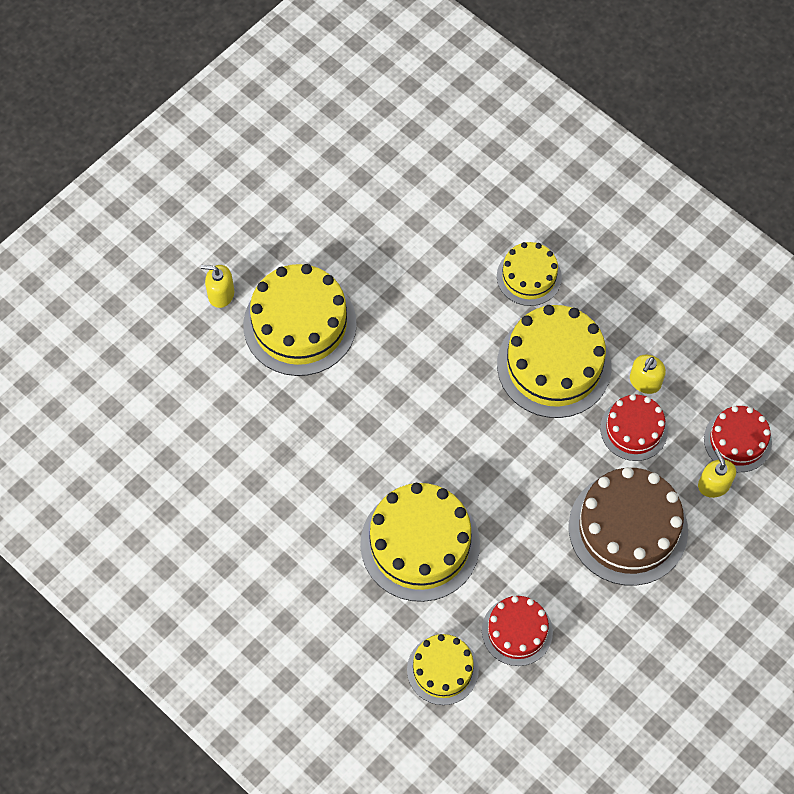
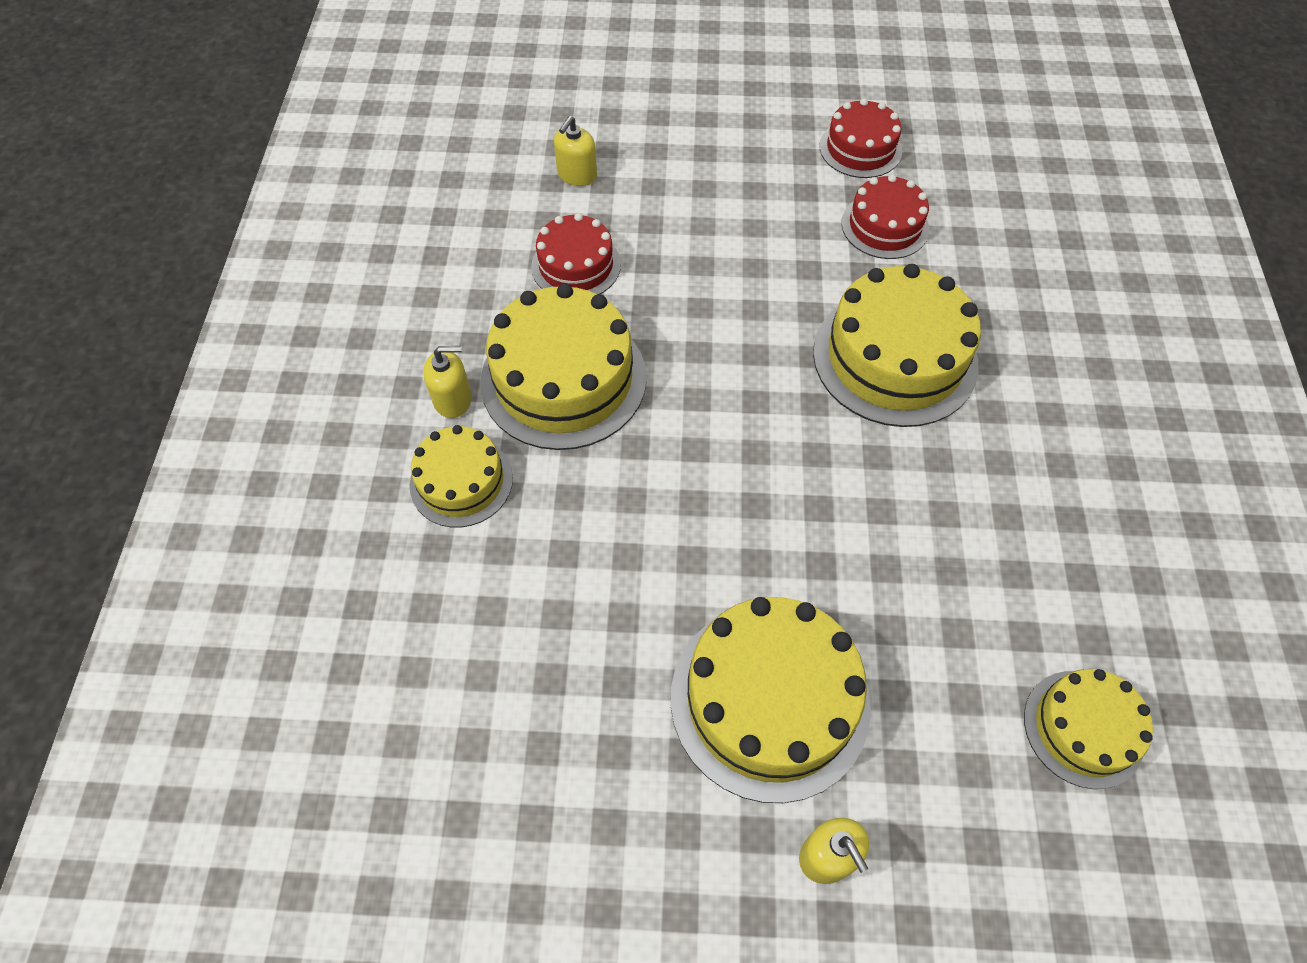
camera: 130 degrees left, 5 degrees down
(442, 670) = (987, 255): yellow cake -> yellow cake (1083, 728)
(628, 528) = (690, 208): brown cake -> none
(645, 381) = (508, 289): yellow soap dispenser -> yellow soap dispenser (453, 399)
(737, 440) = (509, 183): red cake -> red cake (860, 148)

